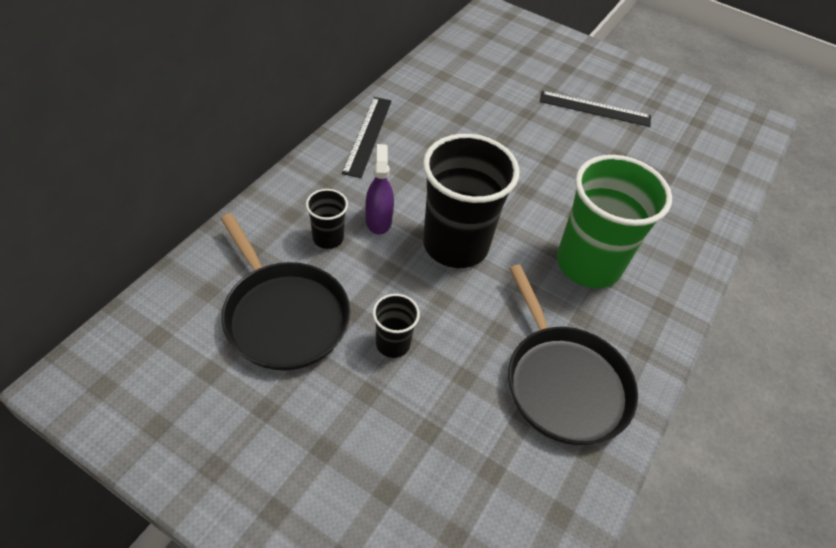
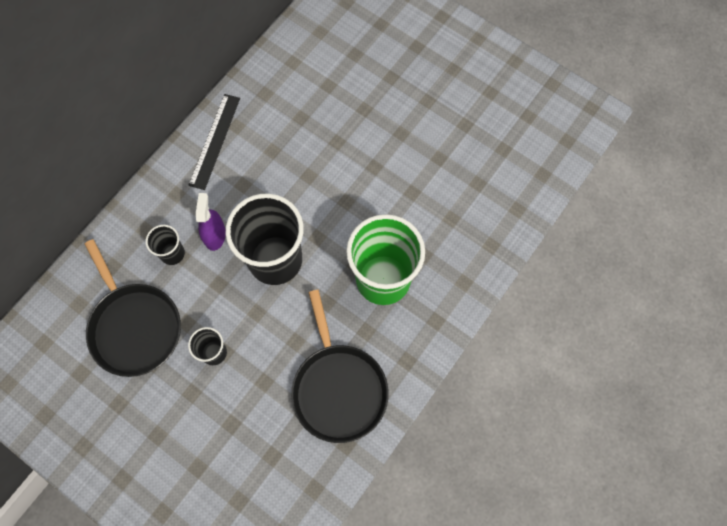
camera: 10 degrees right, 20 degrees up
(595, 109) = (431, 101): black ruler -> none

